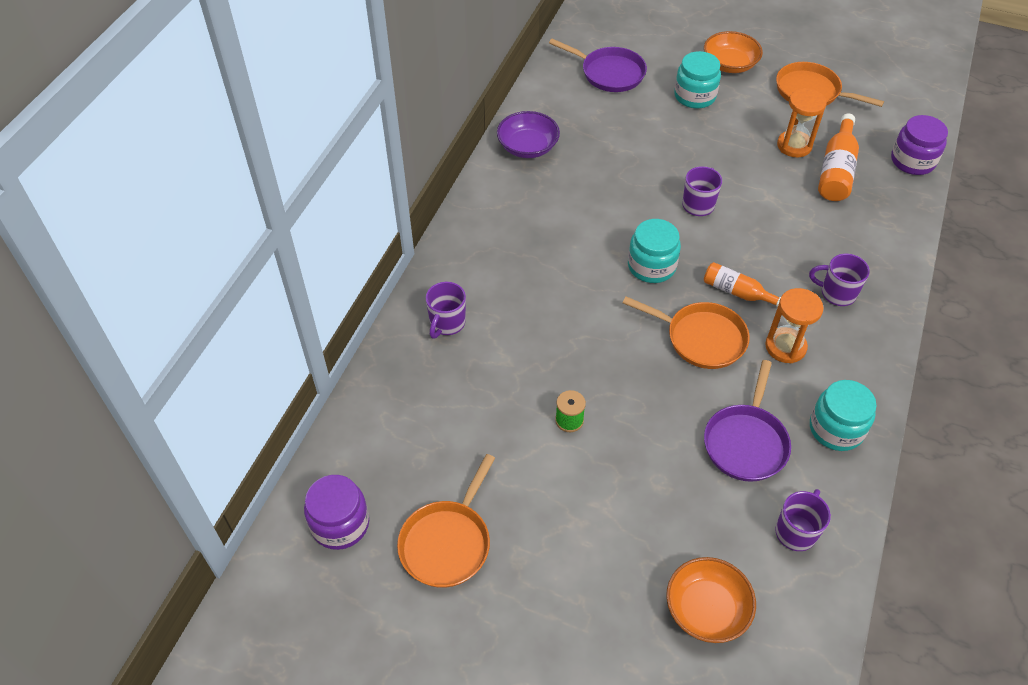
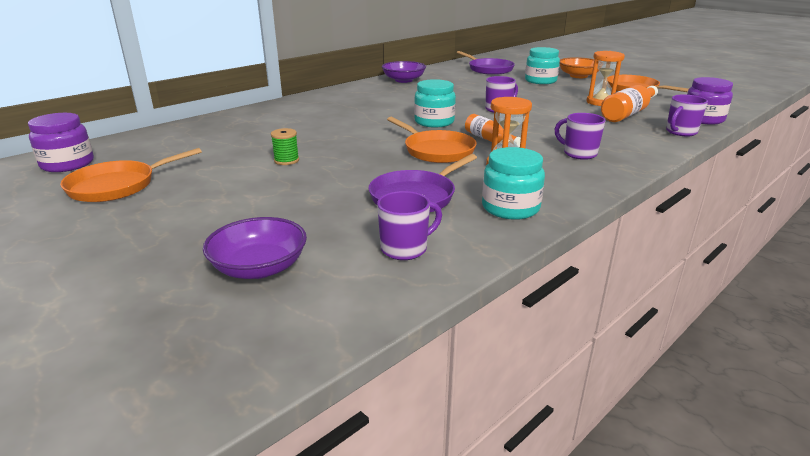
camera: 25 degrees right, 25 degrees down
(447, 323) = (263, 117): purple mug -> purple mug (680, 132)
(706, 609) = (259, 267): orange bowl -> purple bowl

